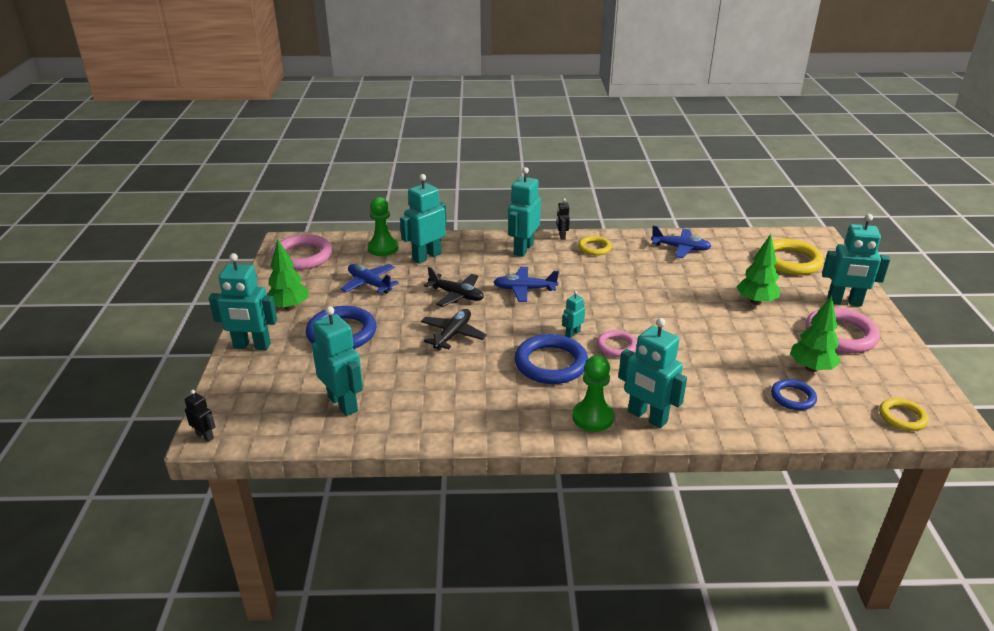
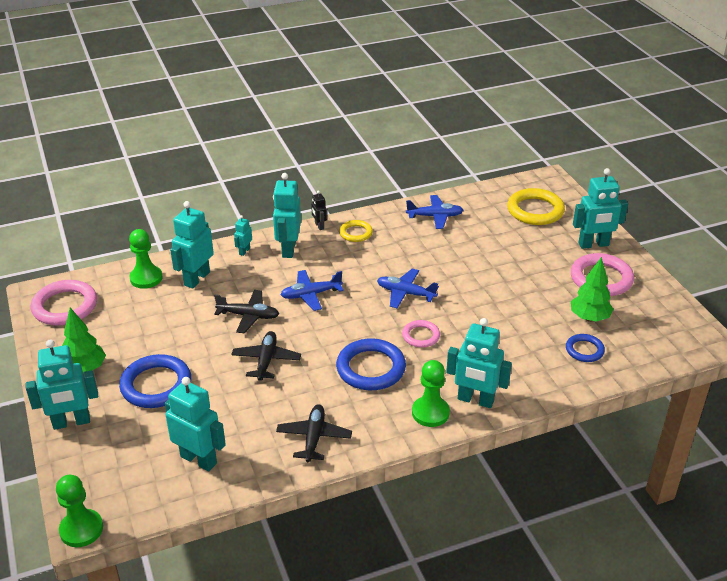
camera: 20 degrees left, 5 degrees up
(205, 436) = (81, 529): black robot -> green pawn
(369, 284) = (154, 323): blue plane -> blue plane (405, 293)
(462, 411) = (314, 438): none -> black plane
(572, 333) = (376, 332): turquoise robot -> turquoise robot (244, 251)
(756, 302) = (521, 261): green tree -> none
(902, 417) = (672, 347): yellow ring -> none

